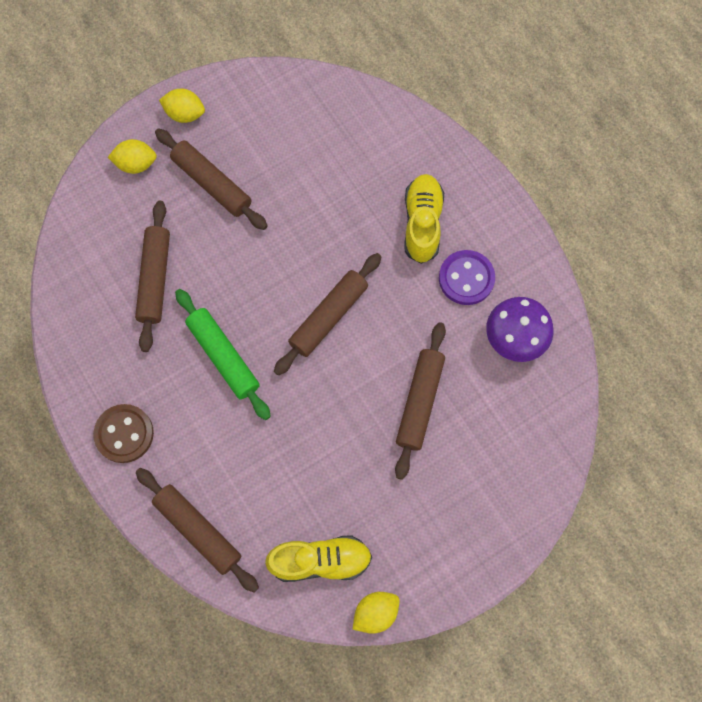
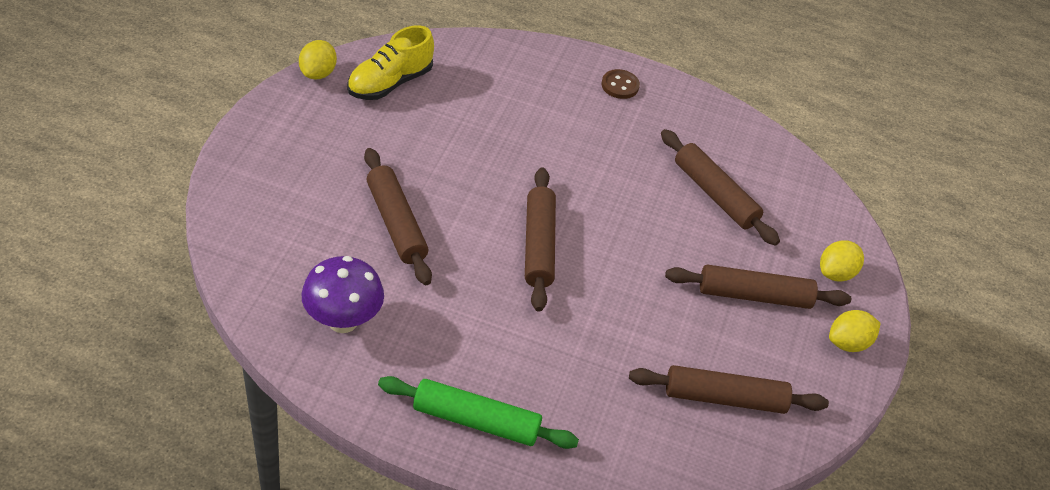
camera: 135 degrees right, 25 degrees down
(124, 434) = (620, 85): brown button -> brown button, size x0.66
(198, 530) = (503, 58): brown rolling pin -> brown rolling pin (725, 398)
(223, 356) = (599, 170): green rolling pin -> green rolling pin (476, 421)
(422, 223) = (523, 376): yellow shoe -> none
(466, 278) = (435, 349): purple button -> none

